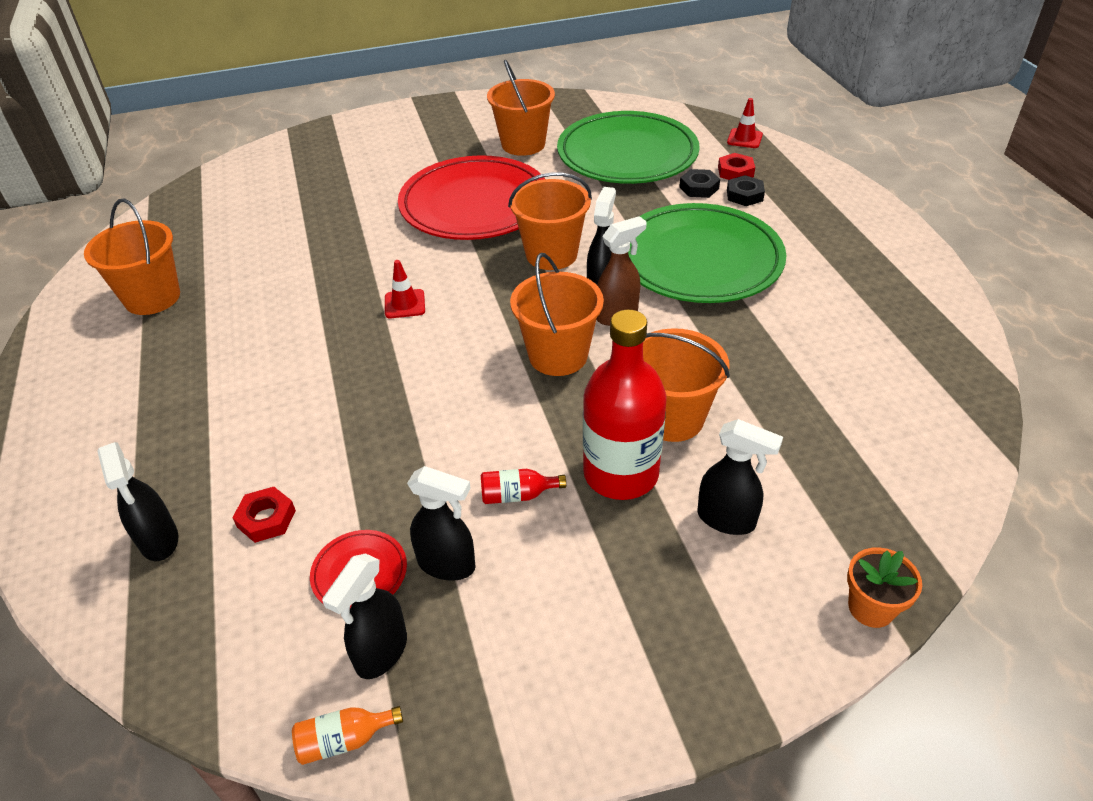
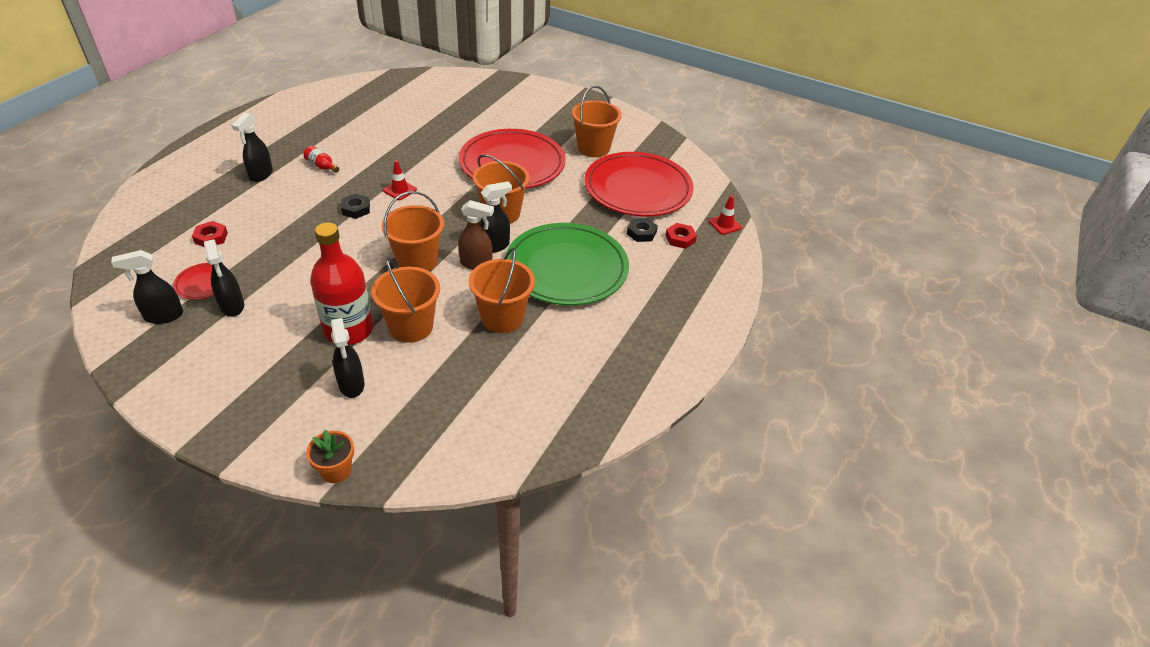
camera: 40 degrees right, 0 degrees up
(152, 298) = (317, 118): orange bucket -> orange bucket (502, 318)
(159, 541) = (172, 217): black spray bottle -> black spray bottle (261, 175)
(344, 740) = (109, 333): orange bottle -> none
(517, 495) = (298, 303): red bottle -> red bottle (322, 166)
(627, 155) = (637, 189): green plate -> red plate
(744, 195) = (659, 254): black nut -> black nut (356, 209)

